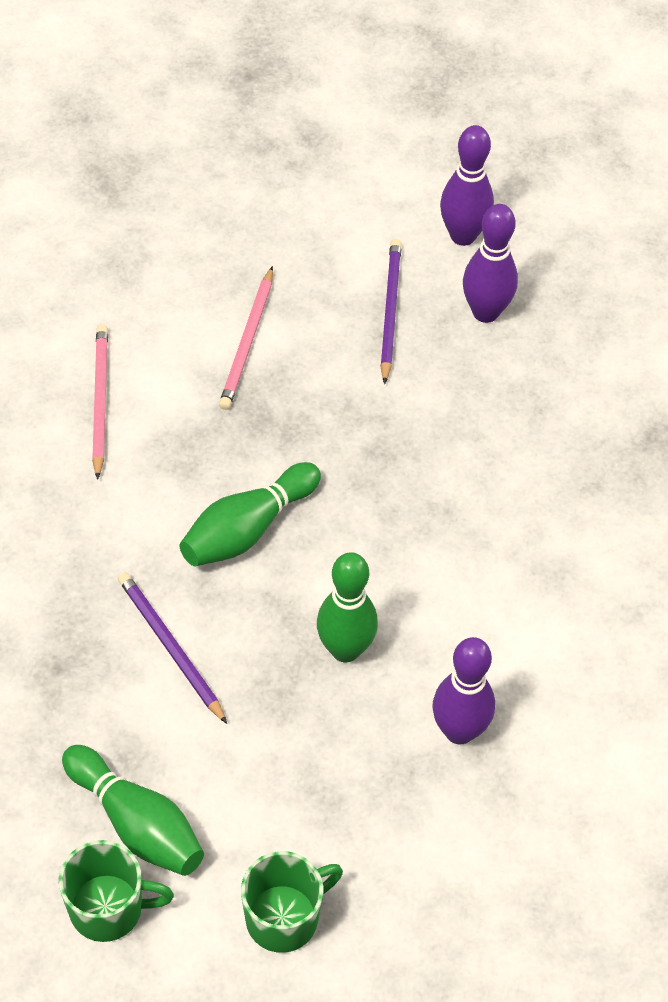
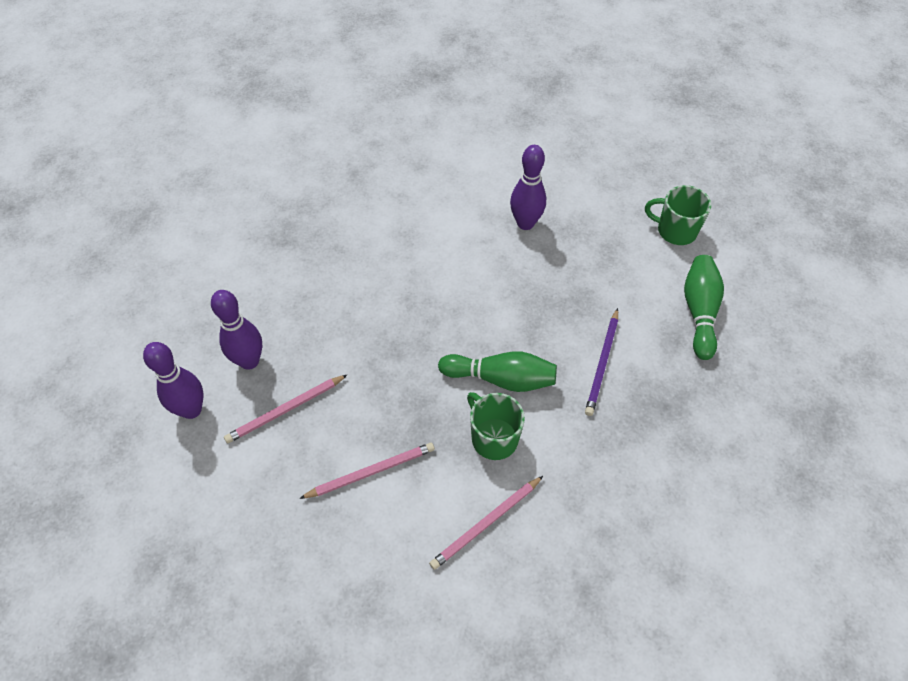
camera: 125 degrees left, 0 degrees up
(108, 908) = (745, 294): green mug -> green mug (493, 438)
(345, 649) = (528, 290): green bowling pin -> none
(390, 311) = (285, 410): purple pencil -> pink pencil

